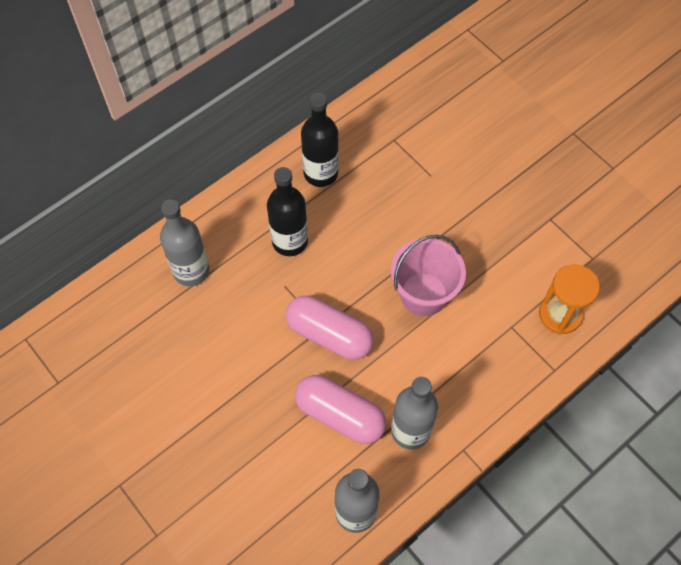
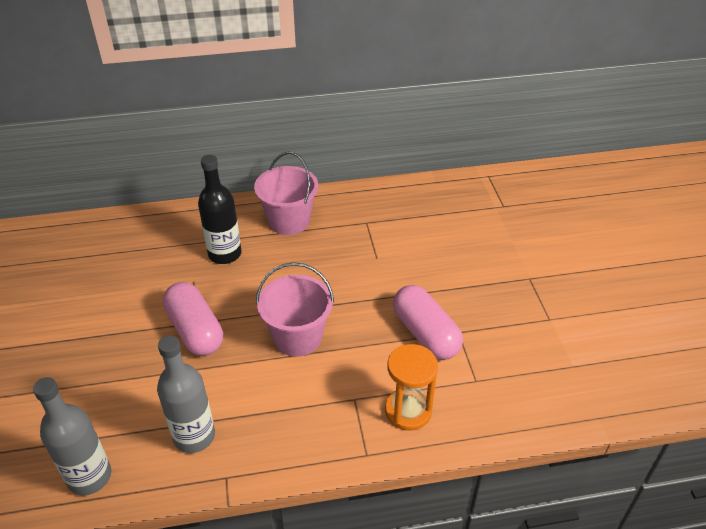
camera: 30 degrees right, 20 degrees down
(191, 271) = (136, 242): grey bottle -> none
(321, 173) = (289, 221): black bottle -> pink bucket
(340, 415) = (149, 393): pink capsule -> pink capsule (425, 334)

